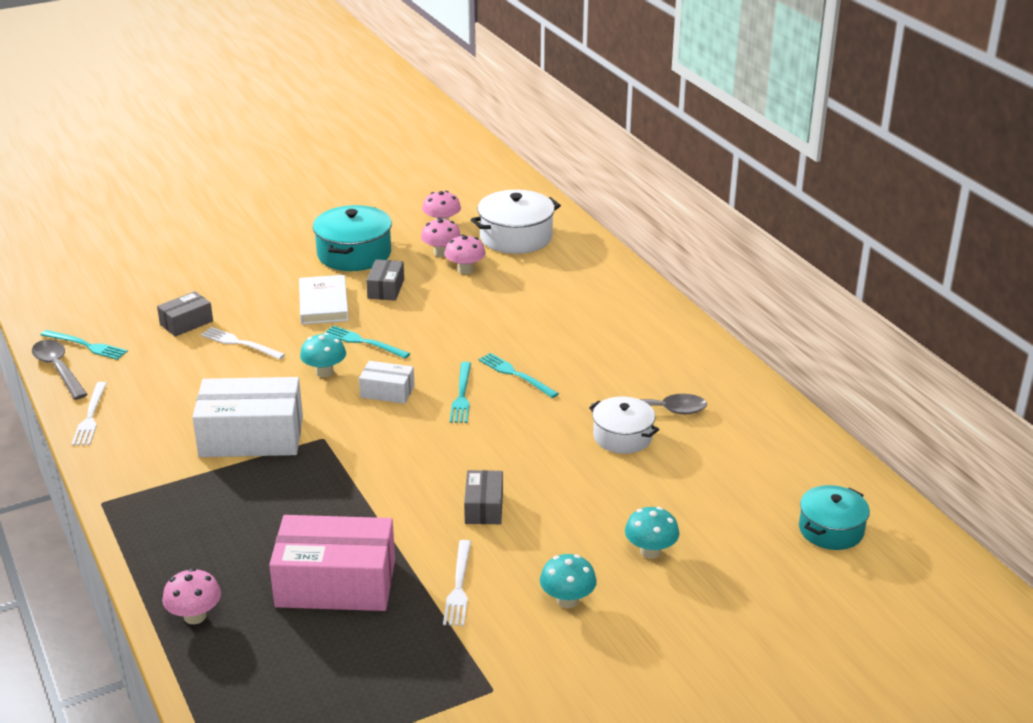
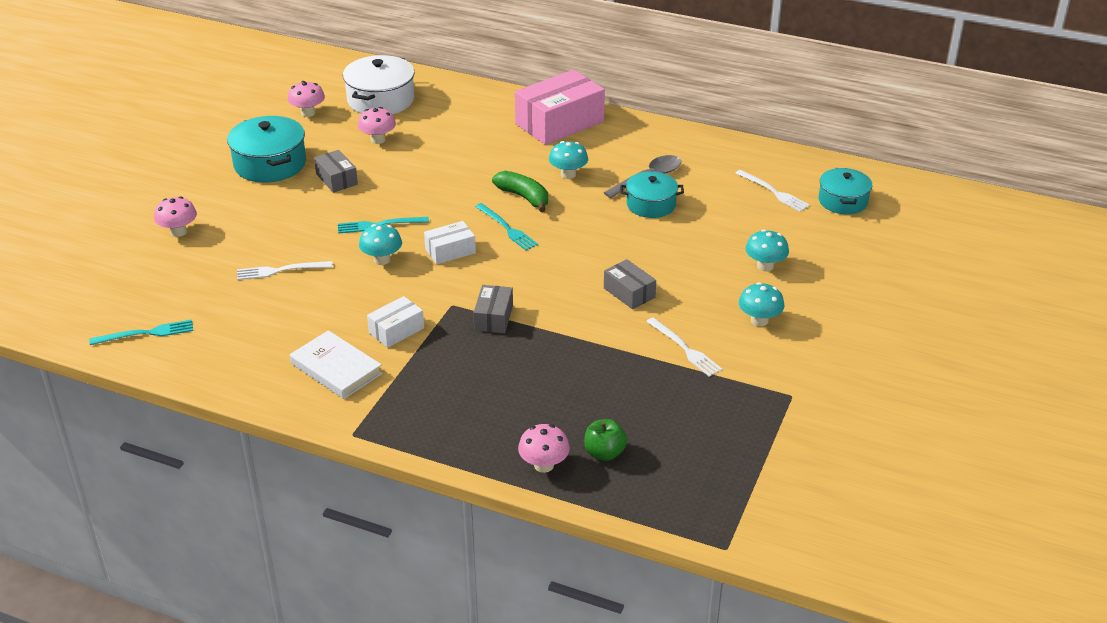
camera: 40 degrees left, 5 degrees up
(58, 369) = (151, 362): grey spoon -> none
(90, 416) = (241, 382): white fork -> white fork (773, 192)
(186, 323) = (209, 276): grey box -> grey box (493, 317)
(251, 436) = (396, 330): white box -> white box, size x0.51
(255, 637) = (604, 453): none -> green apple
(323, 304) = (303, 211): white book -> white book (336, 368)
(336, 583) = (605, 391): pink box -> pink box (559, 123)
(441, 253) = (340, 135): pink mushroom -> pink mushroom (178, 232)
(516, 374) = (523, 197): turquoise fork -> green banana
(585, 373) = (568, 174): none -> turquoise mushroom
(622, 437) = (651, 205): white pot -> turquoise pot

